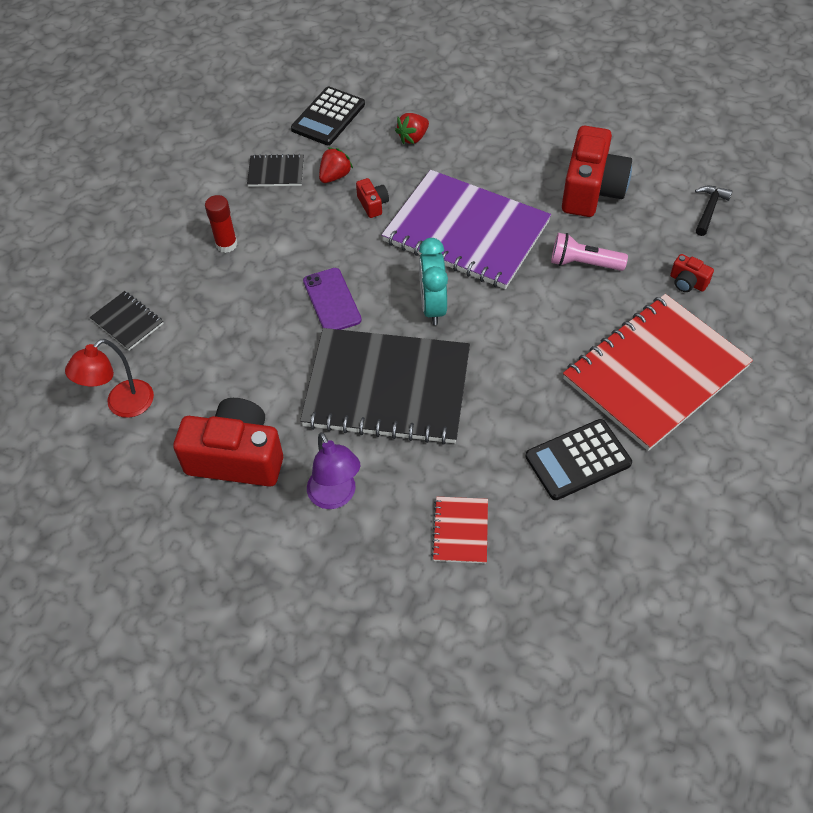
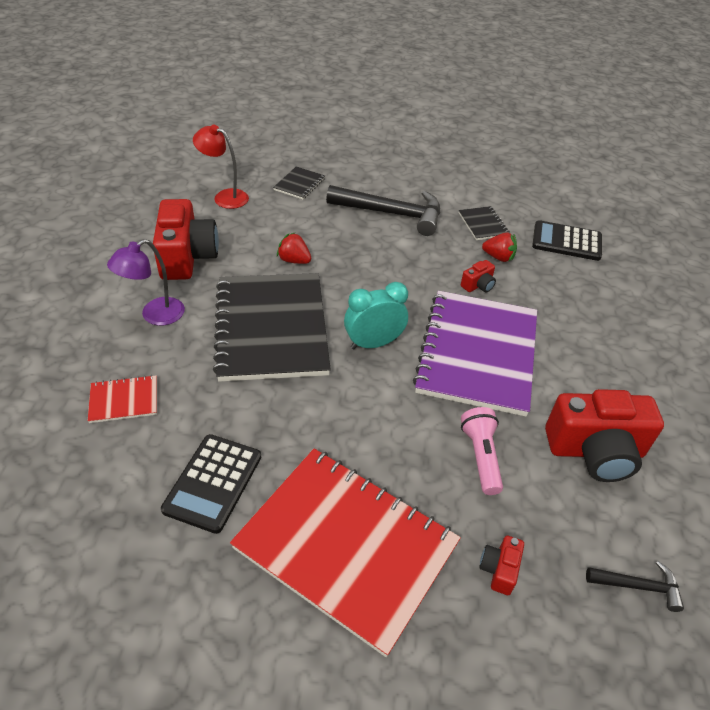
camera: 70 degrees right, 10 degrees down
(226, 244) = (392, 214): red glue stick -> black hammer
(332, 300) = (357, 279): purple phone -> none
(413, 138) = (578, 298): red strawberry -> red strawberry (294, 260)
(578, 460) = (213, 483): black calculator -> black calculator turned 120 degrees counterclockwise

